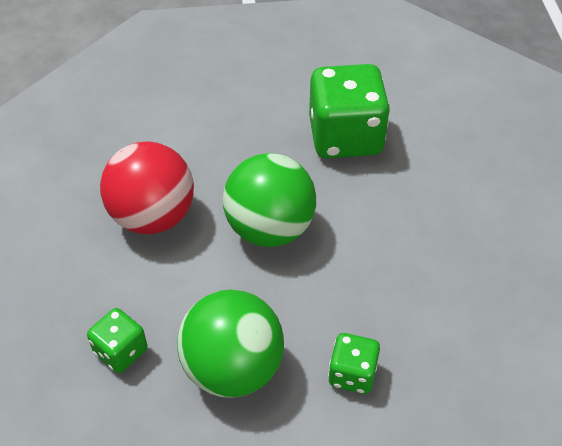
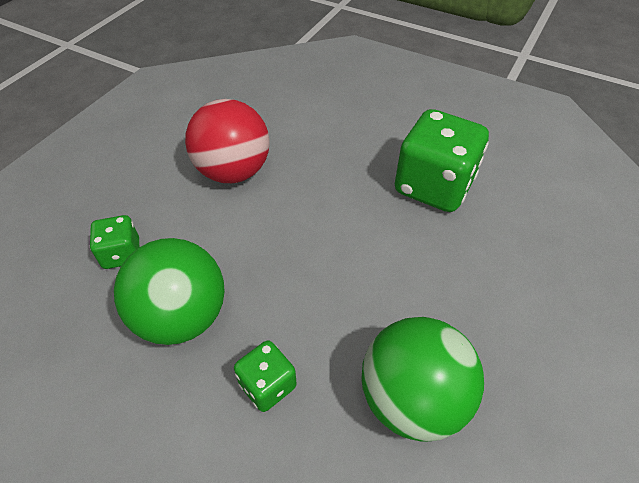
camera: 35 degrees right, 0 degrees up
(270, 228) = (309, 225): green ball -> green ball (412, 398)

